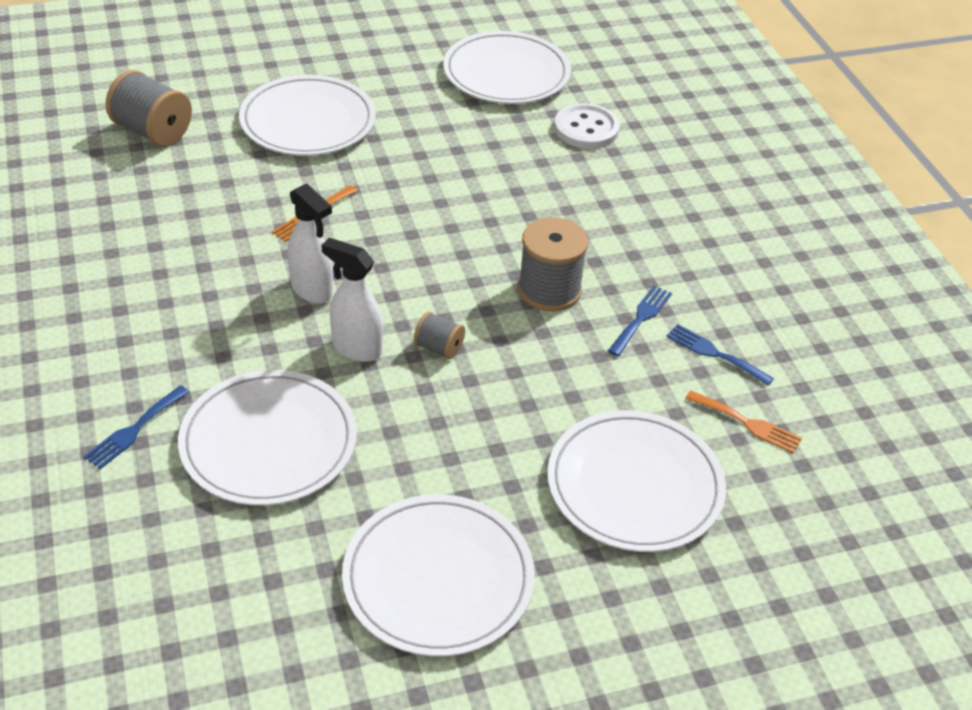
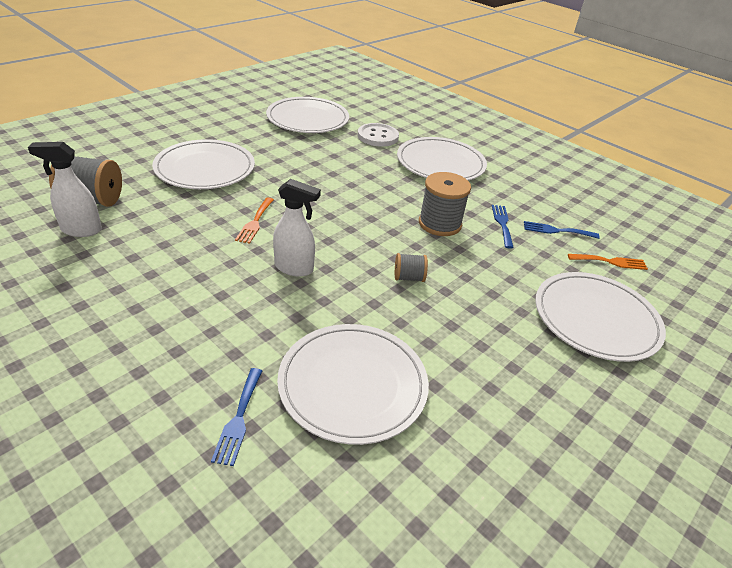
camera: 30 degrees left, 5 degrees down
(356, 348) = (357, 296): white spray bottle -> white spray bottle (81, 230)
(438, 578) = (553, 433): white plate -> white plate (440, 163)

